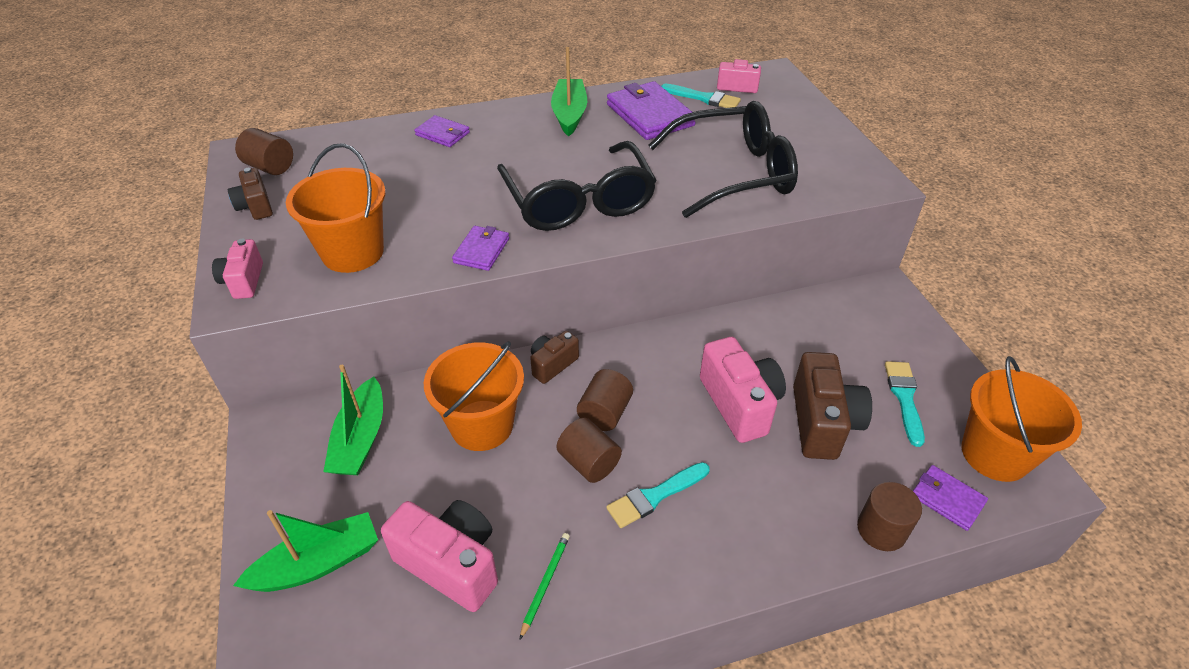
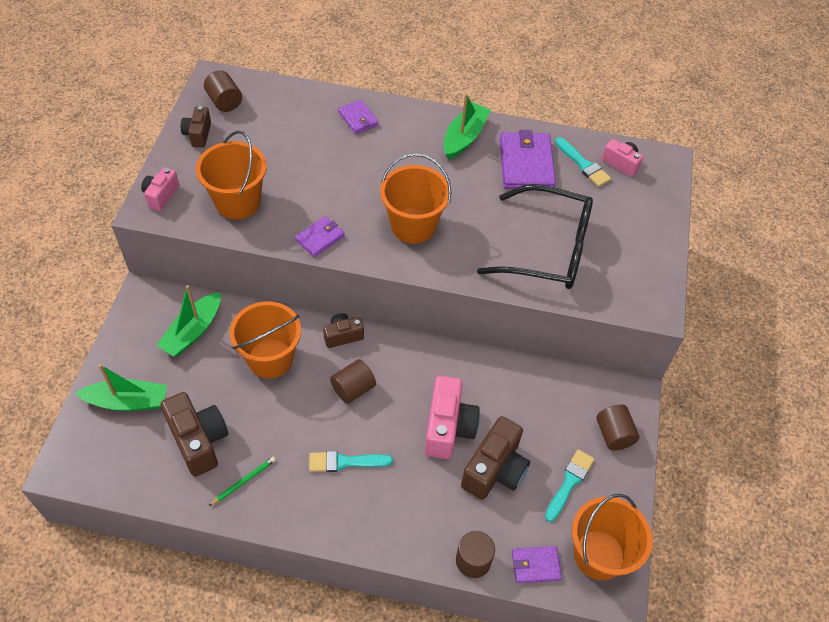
camera: 25 degrees right, 10 degrees up
(451, 564) = (199, 440): pink camera -> brown camera
(579, 202) = (413, 225): black glasses -> orange bucket
(589, 462) = (320, 418): brown cylinder -> brown cylinder (614, 434)
(947, 499) = (535, 565): purple wallet -> purple wallet turned 75 degrees counterclockwise

